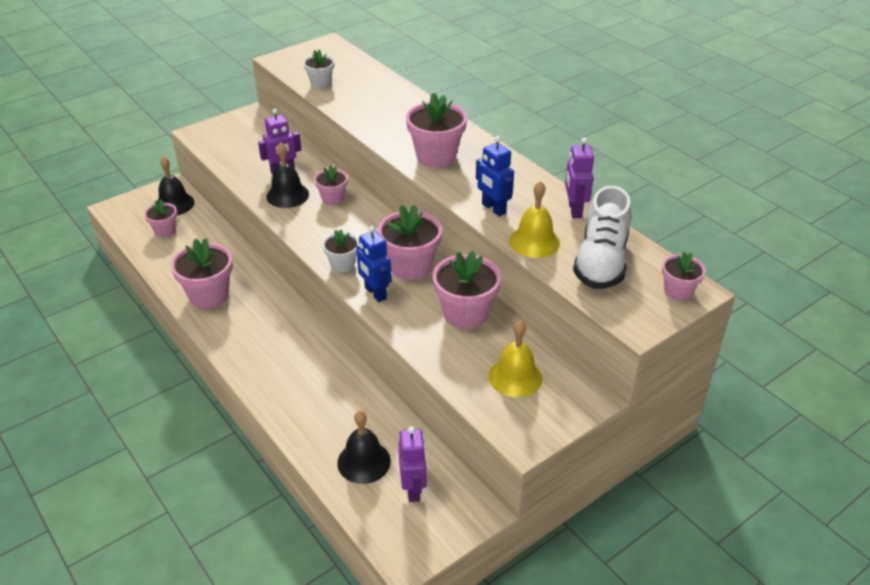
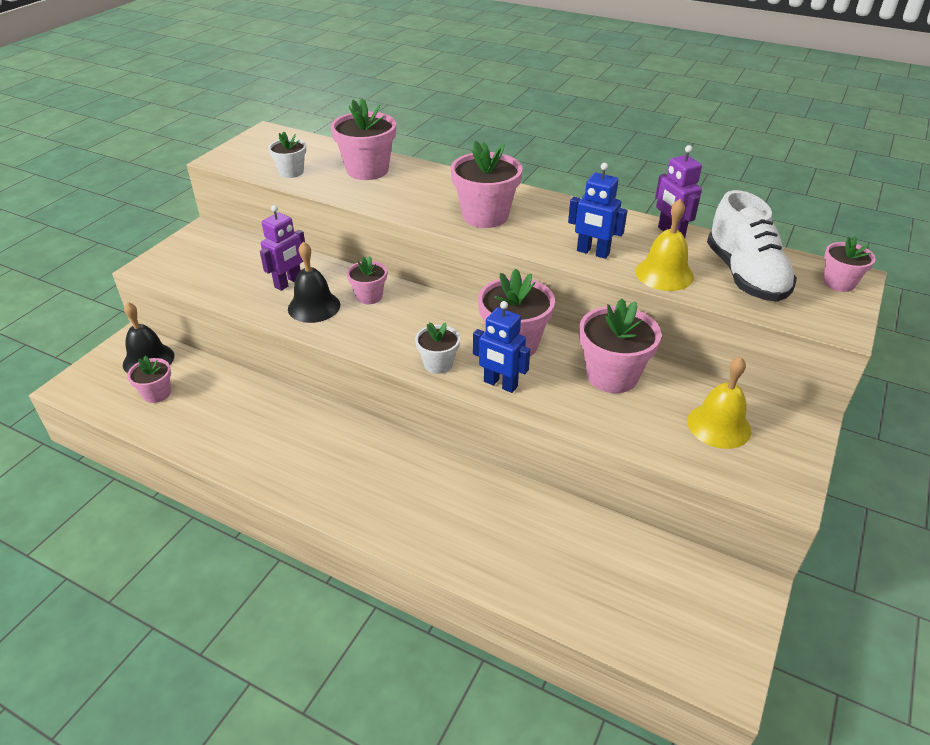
camera: 25 degrees left, 0 degrees up
(209, 295) = (267, 453): pink flower pot -> pink flower pot (367, 170)
(364, 462) = (592, 583): black bell -> none
(413, 489) = (668, 593): purple robot -> none

